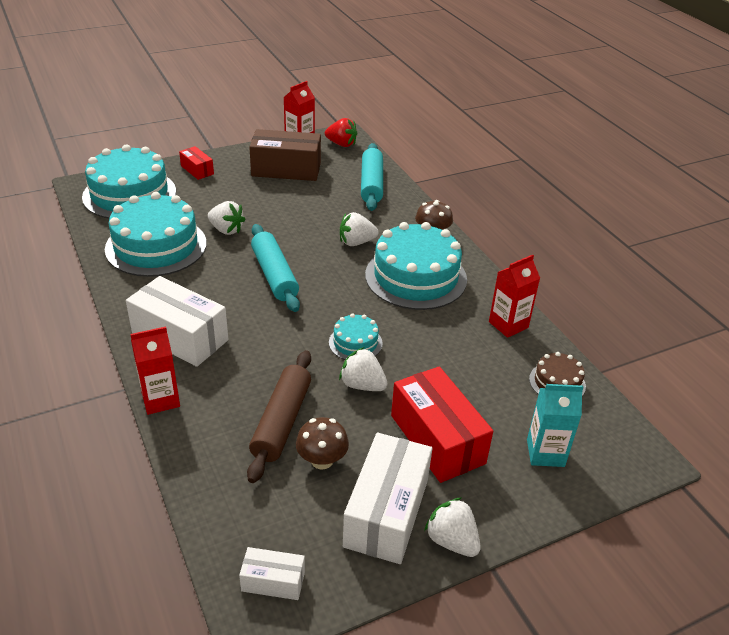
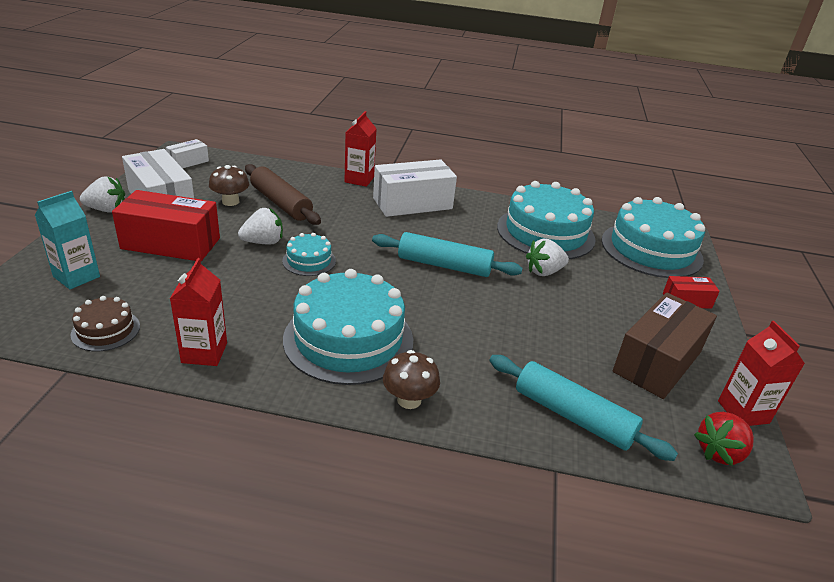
camera: 125 degrees right, 5 degrees down
(356, 242) = (450, 334): white strawberry -> none

